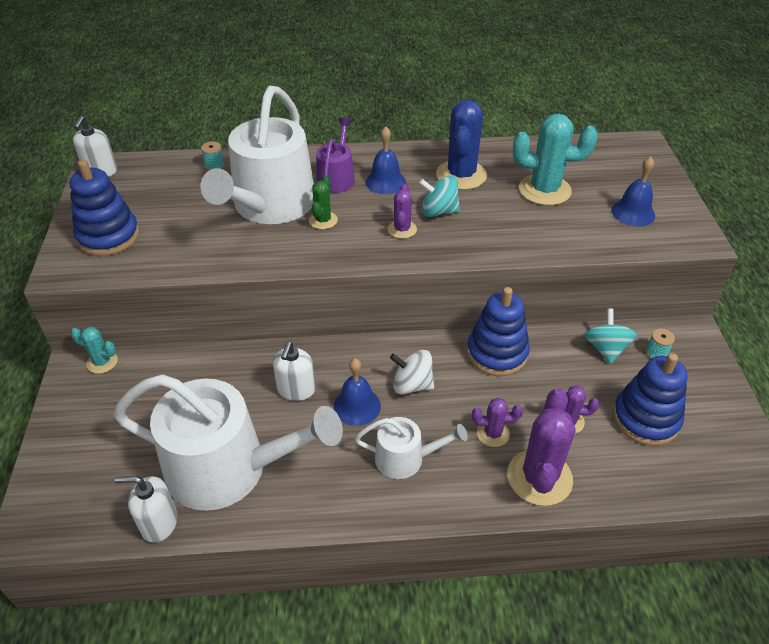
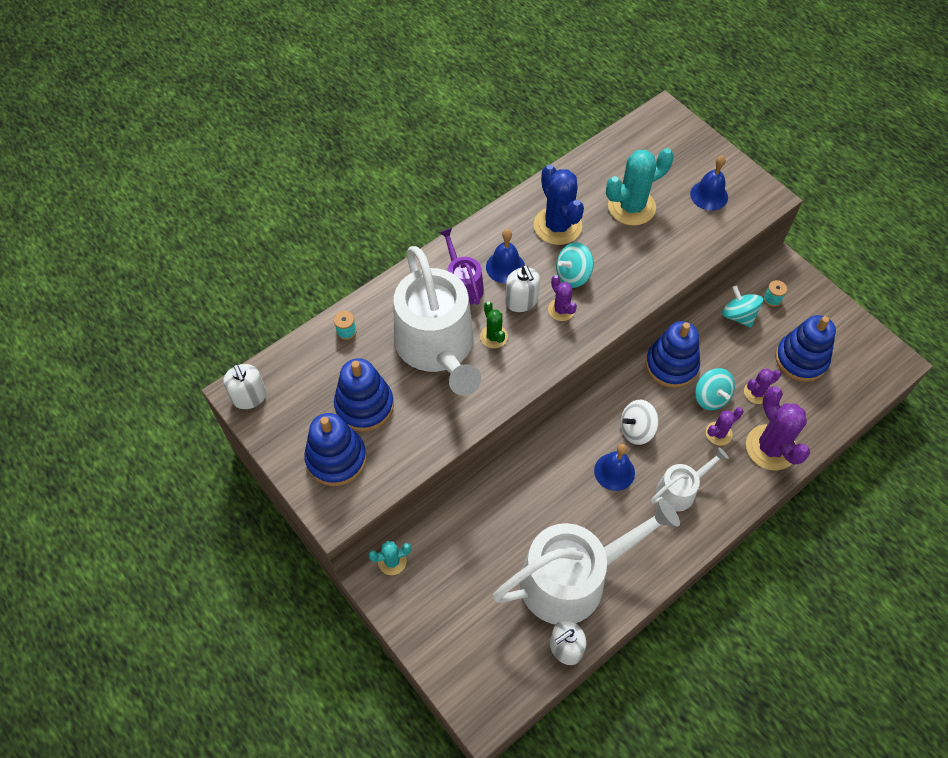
camera: 35 degrees left, 15 degrees up
(170, 215) = (364, 405): none -> blue stacking toy
(296, 389) = (560, 486): white soap dispenser -> white soap dispenser (521, 301)
(513, 399) = (711, 397): none -> turquoise spinning top

